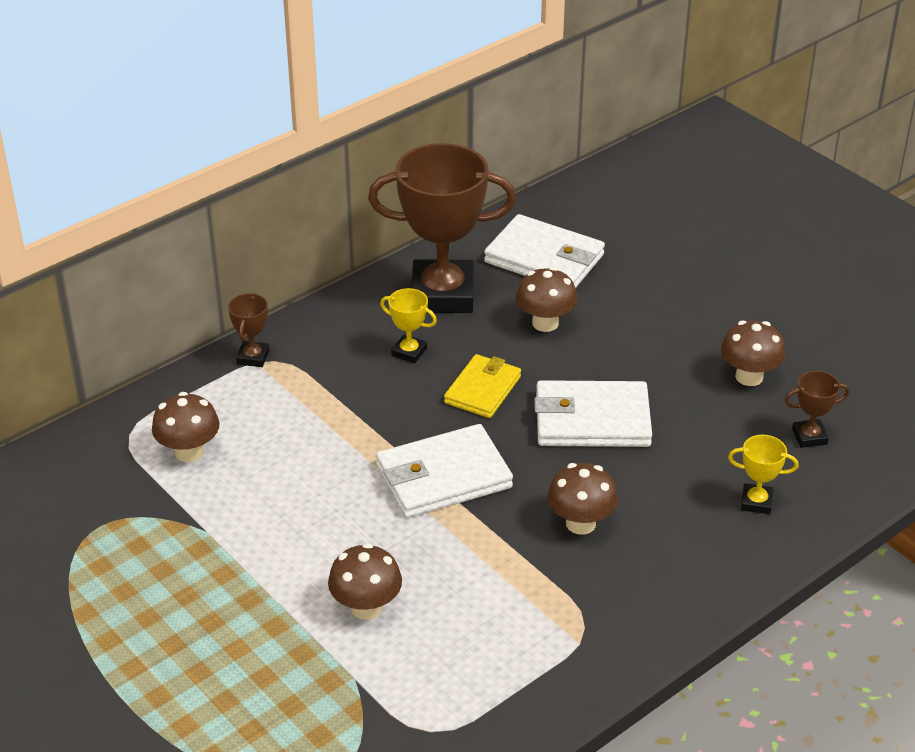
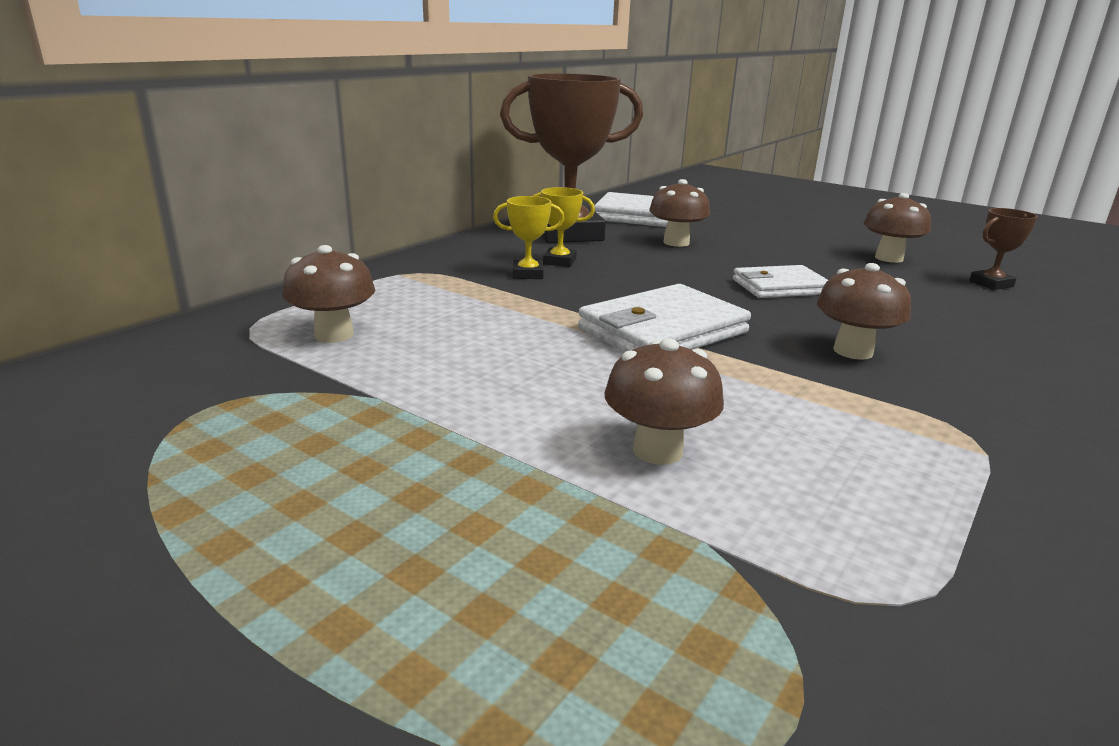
camera: 15 degrees left, 15 degrees down
(253, 357) = (393, 272): brown trophy -> none
(483, 390) = (652, 277): yellow wallet -> none
(592, 420) = (779, 287): white wallet -> white wallet, size x0.66
(756, 502) = (1009, 323): yellow trophy -> yellow trophy (528, 274)

